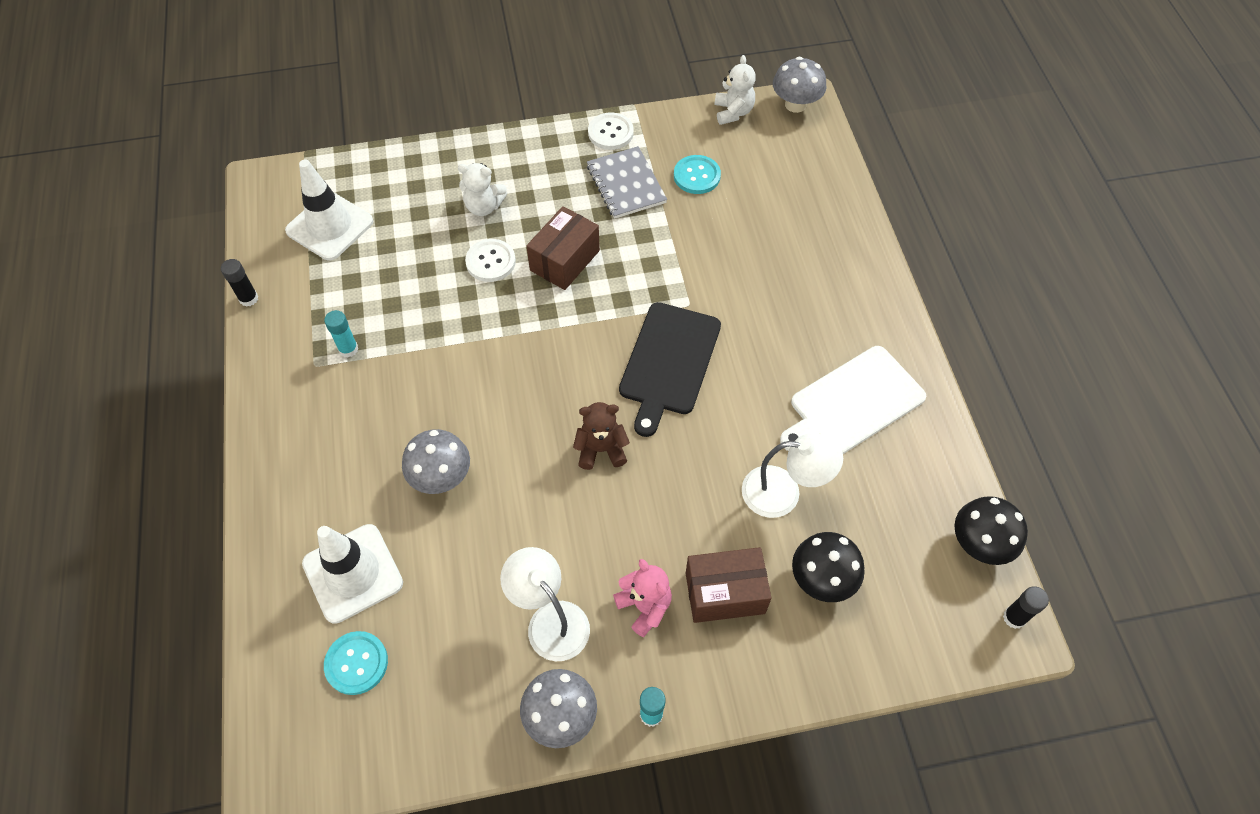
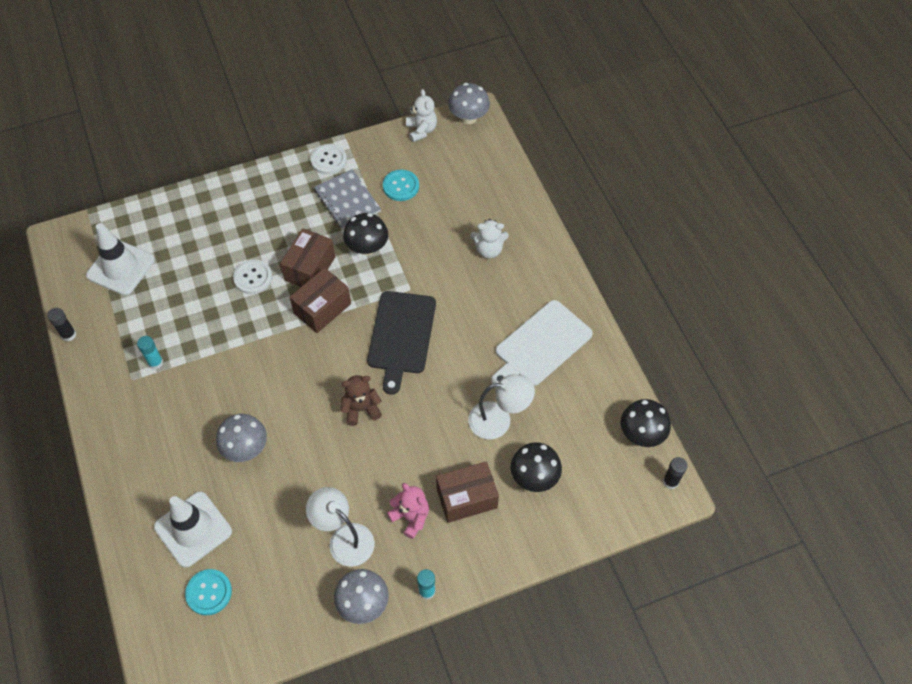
camera: 10 degrees left, 0 degrees up
(484, 206) = (239, 234): white teddy bear -> white teddy bear (489, 250)
(572, 312) = (322, 308): none -> brown box
(642, 245) = (367, 247): none -> black mushroom

